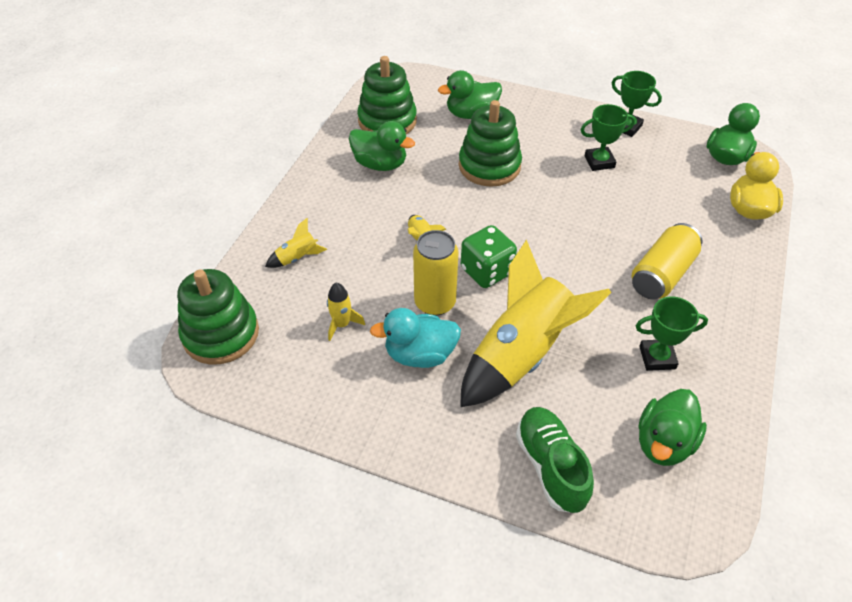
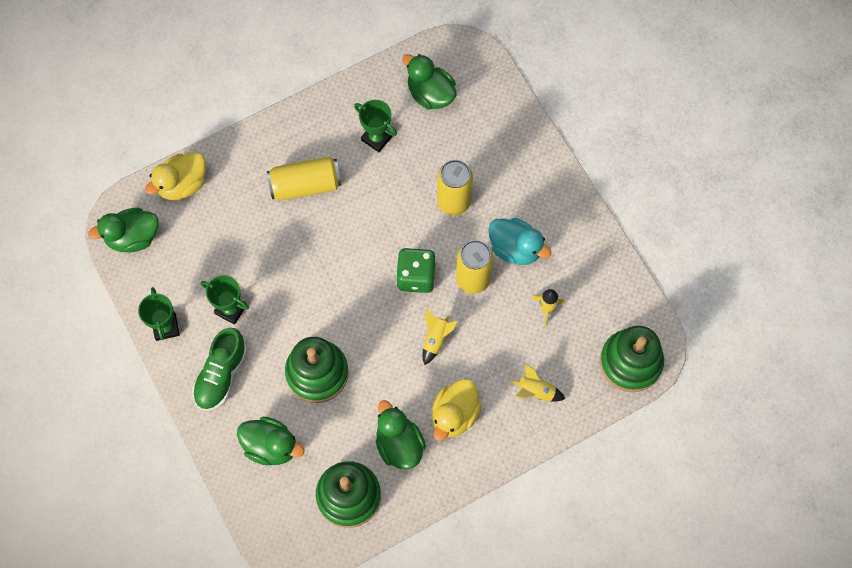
camera: 140 degrees left, 20 degrees up
(354, 204) = (454, 415): none -> yellow duck
(521, 354) = (453, 201): yellow rocket -> yellow can
(550, 466) = (503, 128): green shoe -> green shoe (221, 375)
(664, 442) = (430, 94): green duck -> green duck turned 120 degrees counterclockwise

